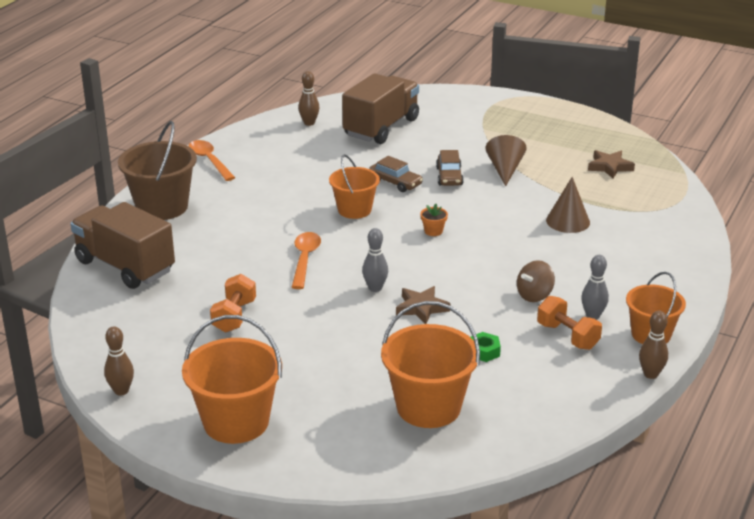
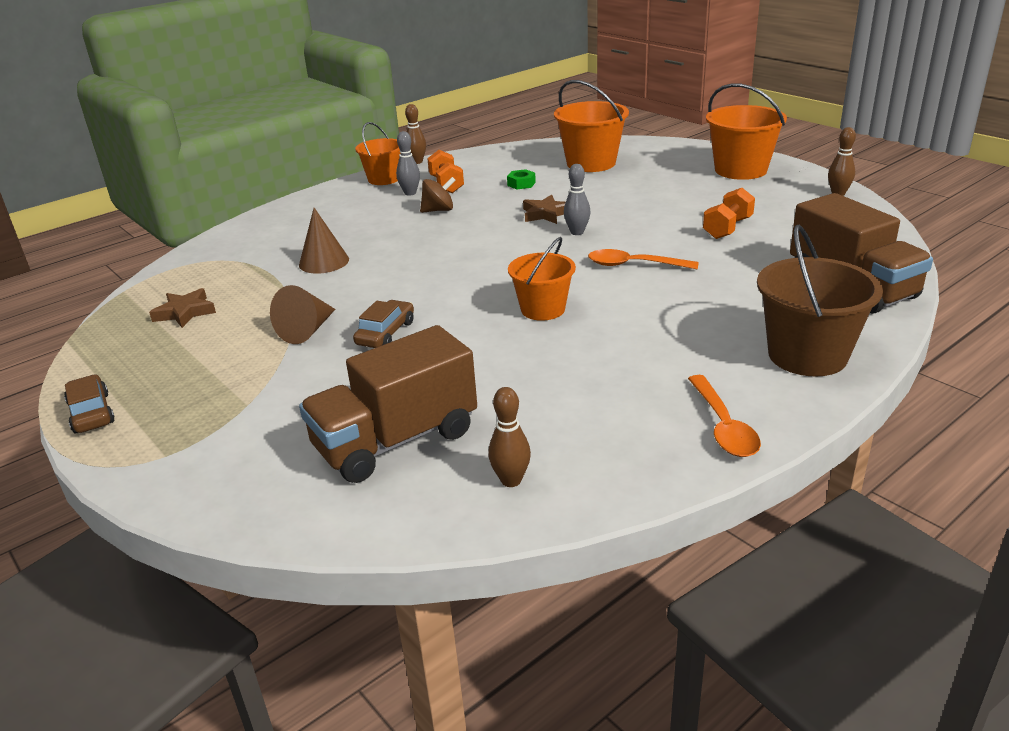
camera: 155 degrees left, 0 degrees up
(305, 259) = (634, 265): orange spoon -> orange spoon turned 75 degrees clockwise
(395, 182) = (462, 337): brown car -> brown car (91, 413)
(433, 231) = (472, 272): orange flower pot -> none

